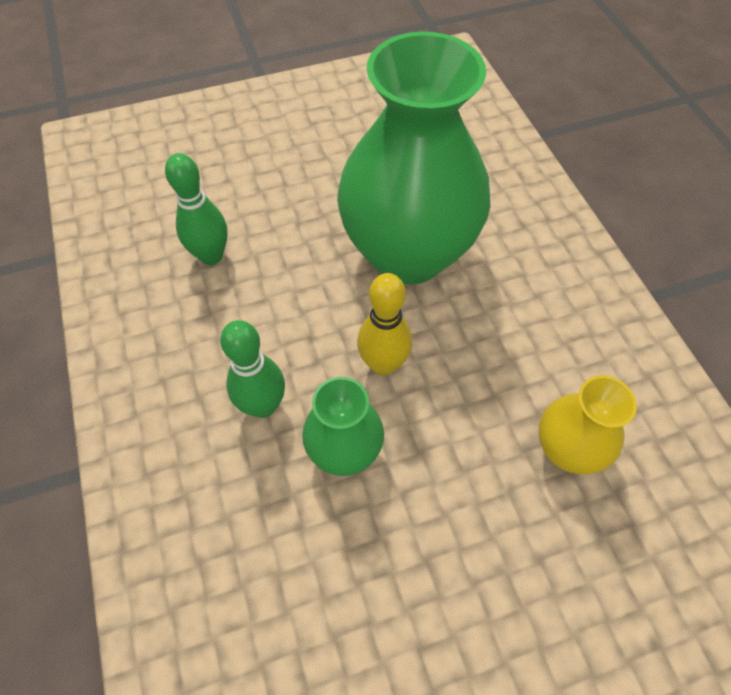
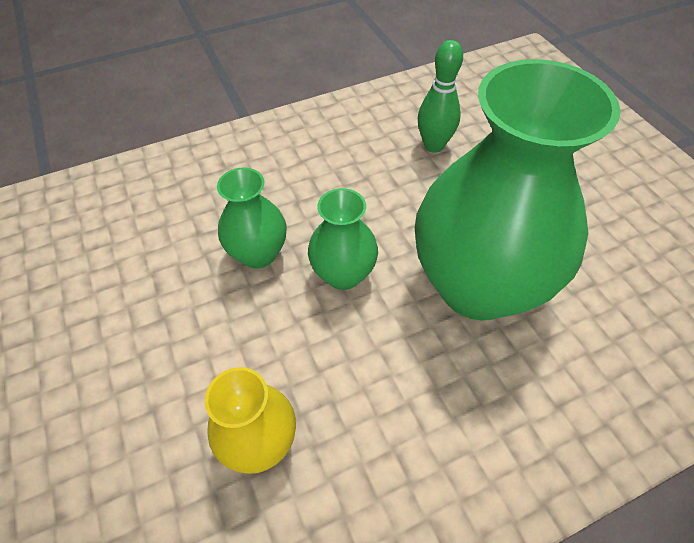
camera: 85 degrees right, 5 degrees down
(263, 405) = (296, 198): green bowling pin -> none
(383, 364) = (343, 274): yellow bowling pin -> green vase

